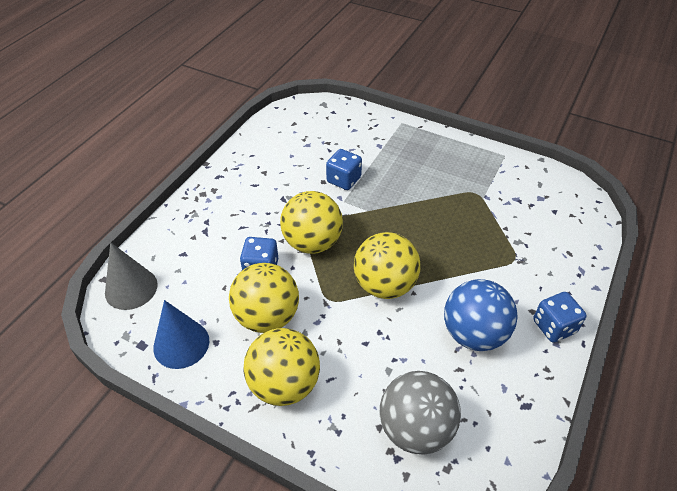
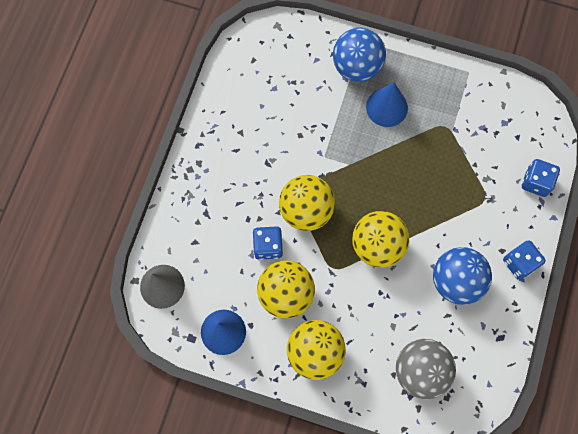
camera: 10 degrees left, 25 degrees up
(343, 180) = (319, 130): blue dice -> blue dice (536, 182)
(392, 139) = (357, 67): none -> blue ball
(416, 171) = (386, 107): none -> blue cone

